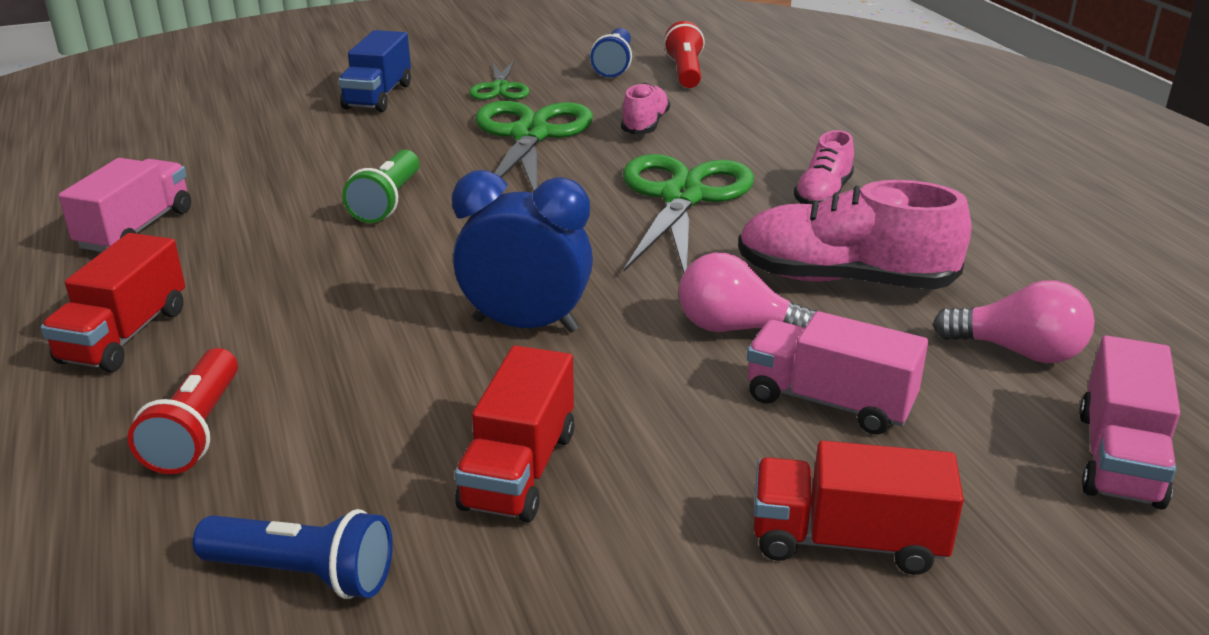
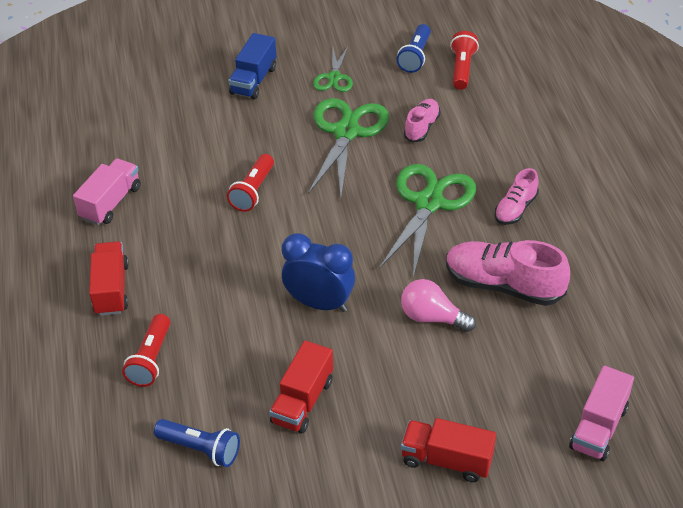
camera: 10 degrees right, 15 degrees up
(124, 335) = (111, 289): red truck -> red truck turned 150 degrees clockwise
(387, 202) = (253, 191): green flashlight -> red flashlight
(829, 402) = (465, 375): pink truck -> none
(1018, 352) = (579, 351): pink light bulb -> none

